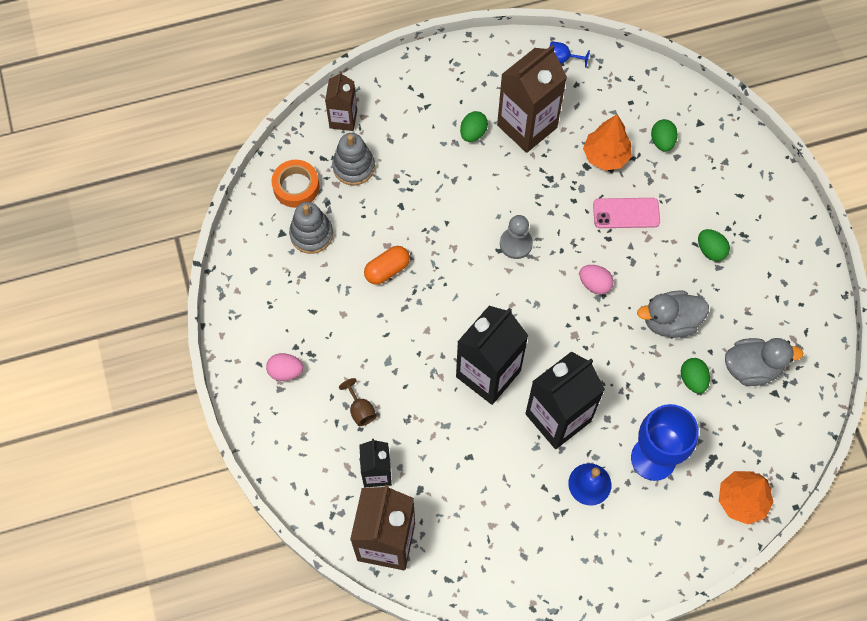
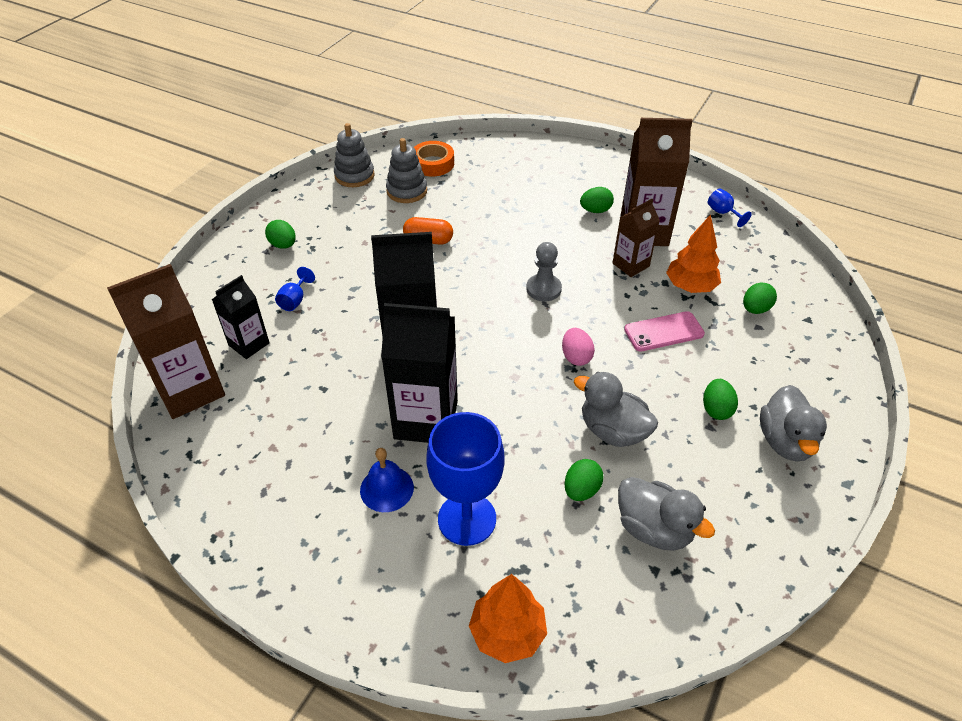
camera: 45 degrees right, 20 degrees down
(285, 371) = (283, 245): pink egg -> green egg
(343, 119) = (512, 152): brown carton -> brown carton (630, 265)
(353, 167) = (484, 177): grey stacking toy -> grey stacking toy (354, 176)
(360, 410) = (295, 300): brown goblet -> blue goblet
(626, 213) = (663, 332): pink phone -> pink phone turned 60 degrees counterclockwise
(765, 240) = (785, 441): none -> grey duck

